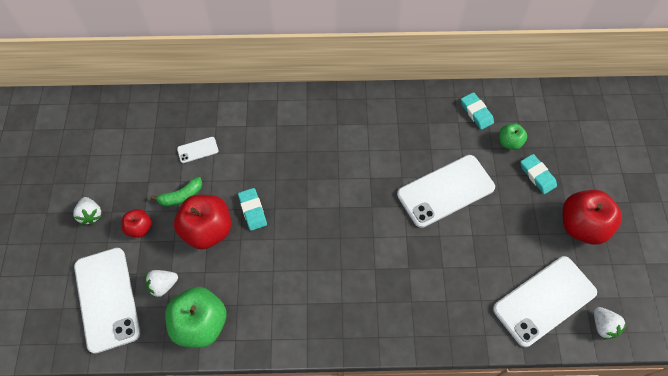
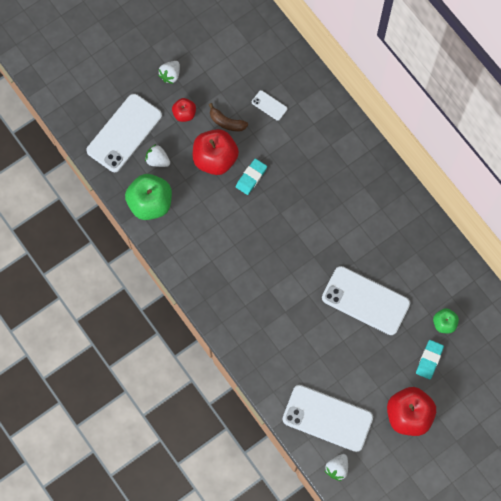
camera: 55 degrees right, 10 degrees up
(181, 196) = (226, 122): green banana -> brown banana
(476, 112) = (453, 283): turquoise eraser -> none

